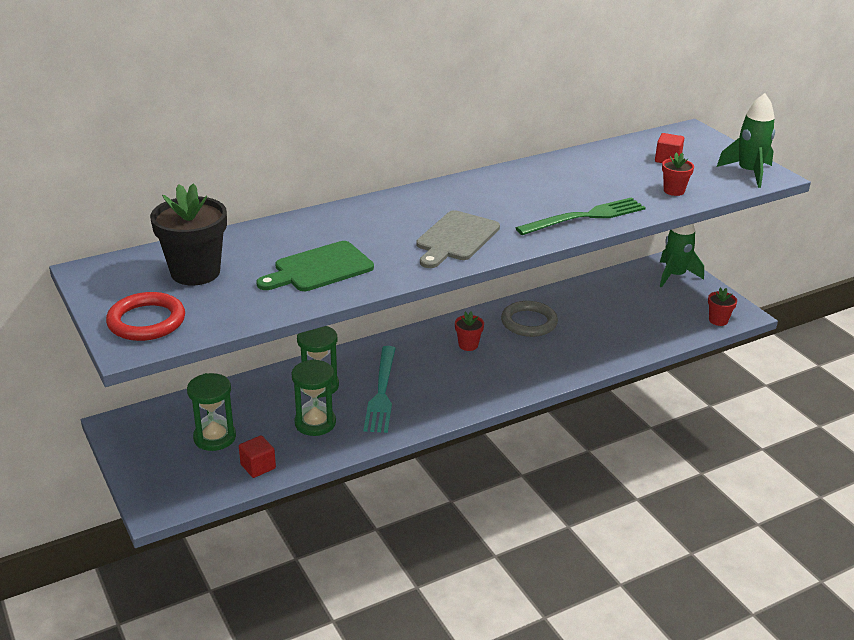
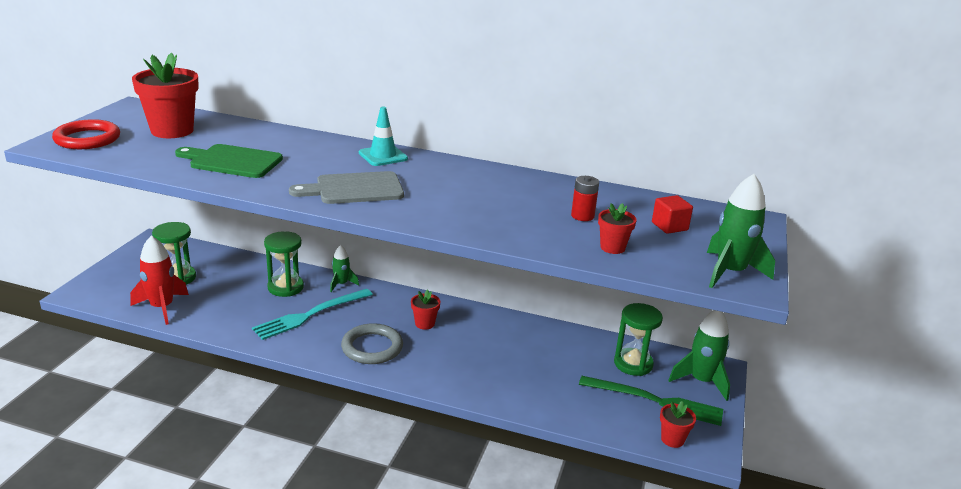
camera: 45 degrees right, 5 degrees down
(195, 272) = (172, 131): black flower pot -> red flower pot
(258, 466) = (162, 307): red cube -> red rocket
(315, 423) = (238, 306): green hourglass -> green hourglass (633, 364)
(354, 356) = (341, 284): none -> green rocket
(406, 203) = (383, 156): none -> turquoise traffic cone
(529, 322) = (499, 337): grey ring -> grey ring (372, 347)
(585, 217) = (483, 225): green fork -> green fork (655, 401)
(616, 178) = (582, 216): none -> red battery

